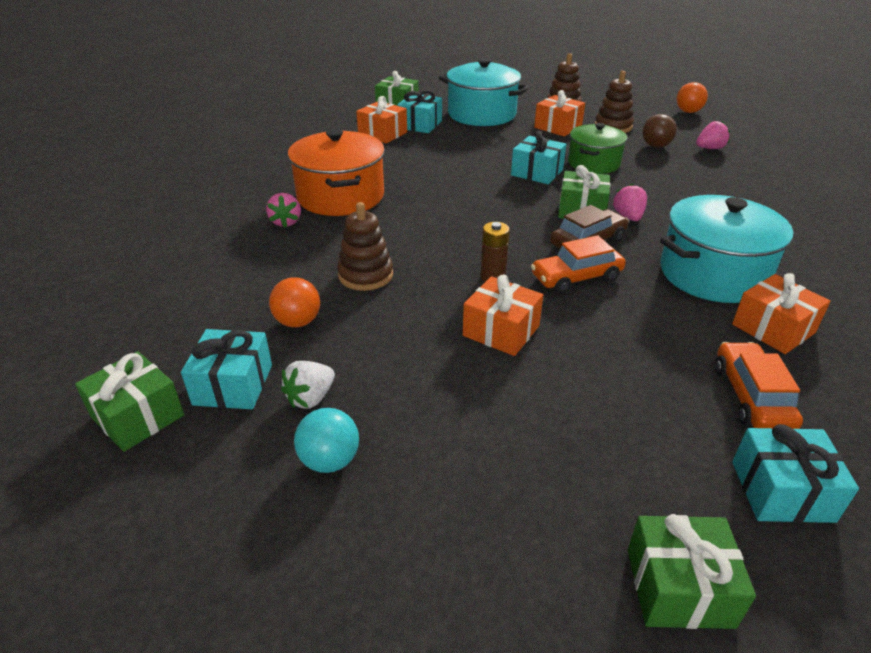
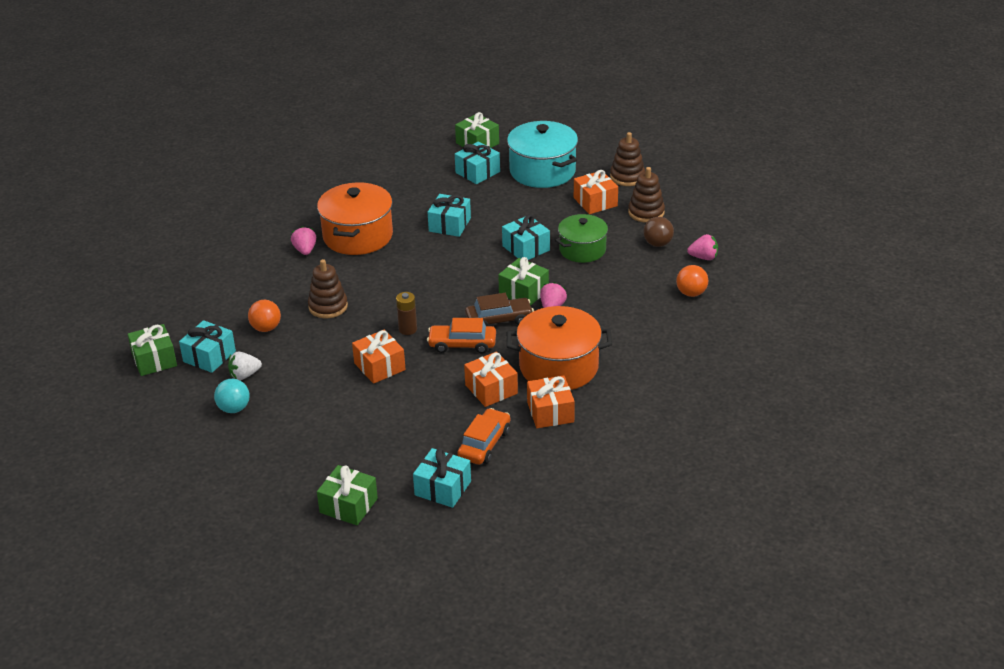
camera: 25 degrees right, 0 degrees up
(286, 222) = (305, 250): pink strawberry -> pink strawberry turned 150 degrees clockwise
(382, 134) = (438, 176): orange gift -> orange gift (491, 389)
(435, 168) = (450, 225): none -> turquoise gift
(688, 112) = (740, 210): orange ball -> orange ball (691, 293)
(713, 274) = (559, 367): turquoise pot -> orange pot

